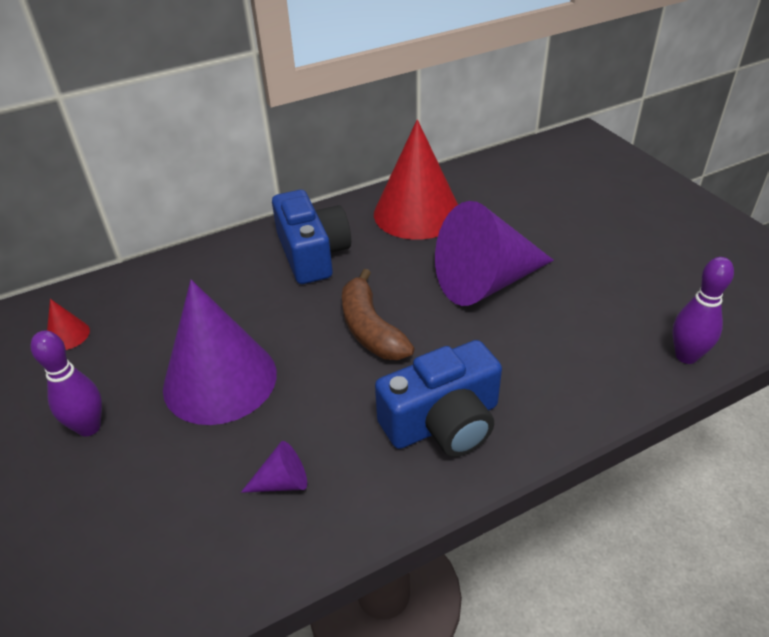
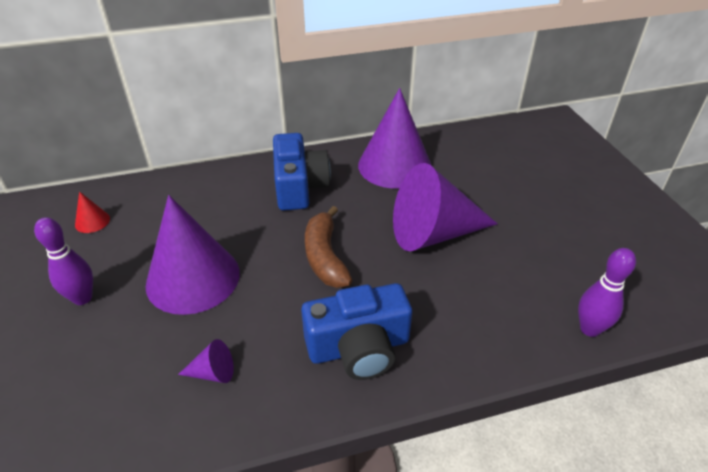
camera: 10 degrees right, 0 degrees up
(417, 213) = (394, 165): red cone -> purple cone

